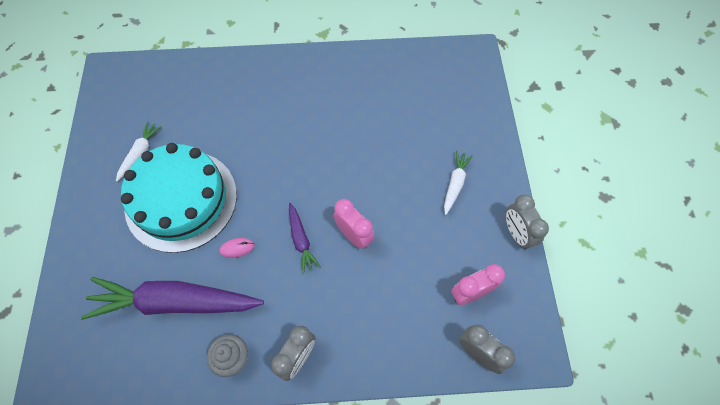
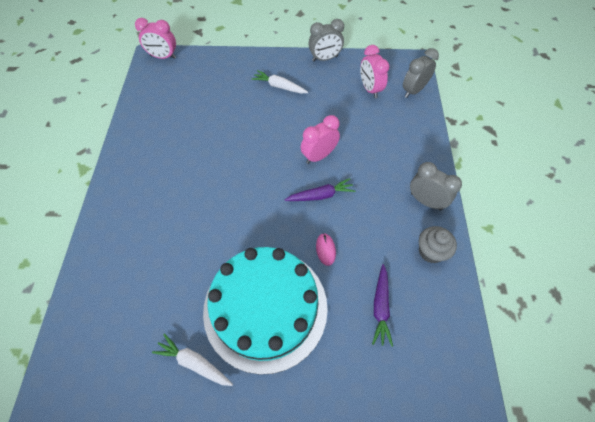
camera: 85 degrees left, 5 degrees down
(175, 302) = (380, 307): purple carrot -> purple carrot, size x0.46
(479, 61) = (163, 57): none -> pink clock

